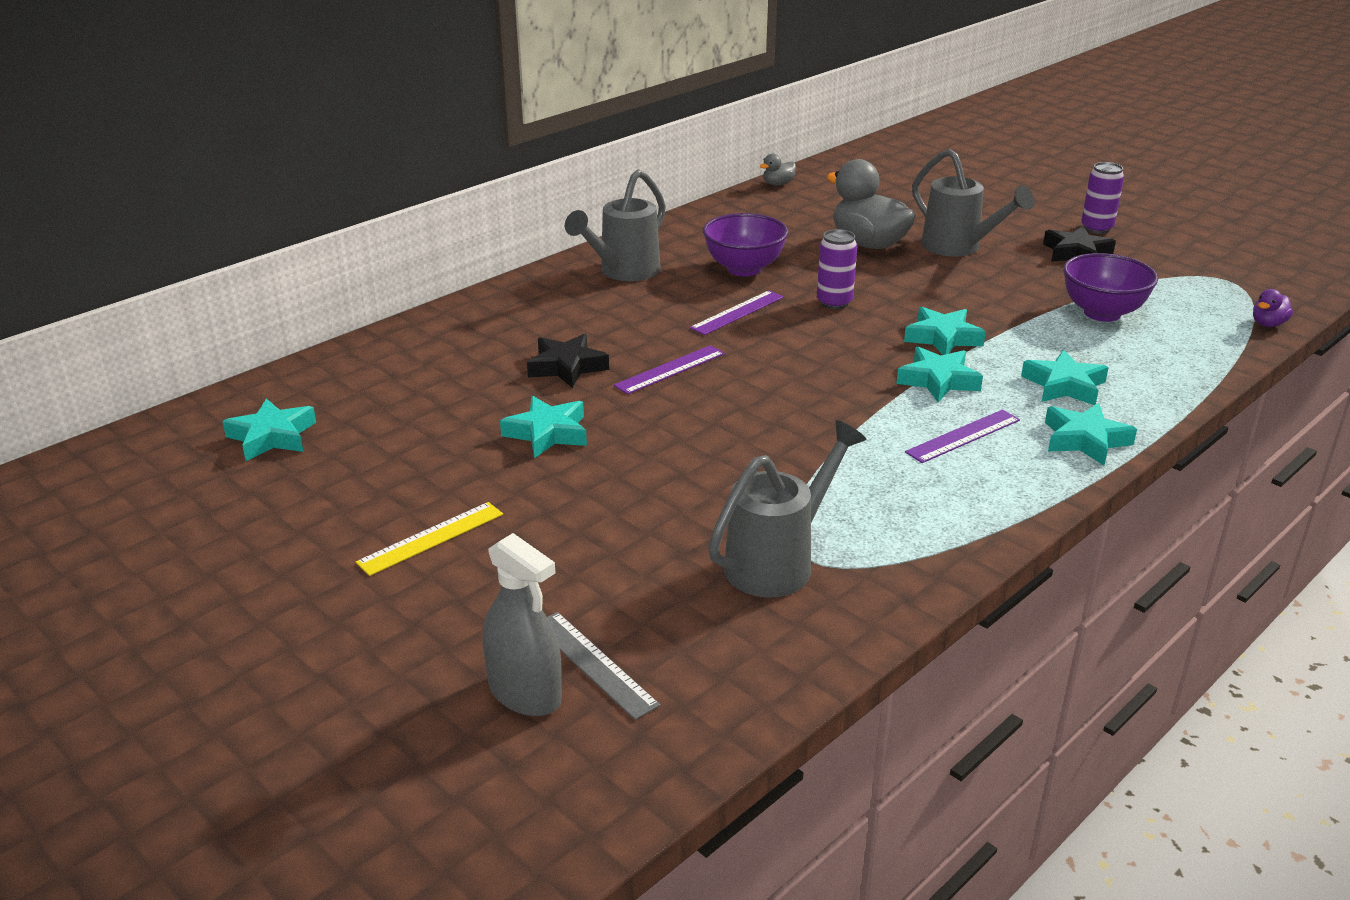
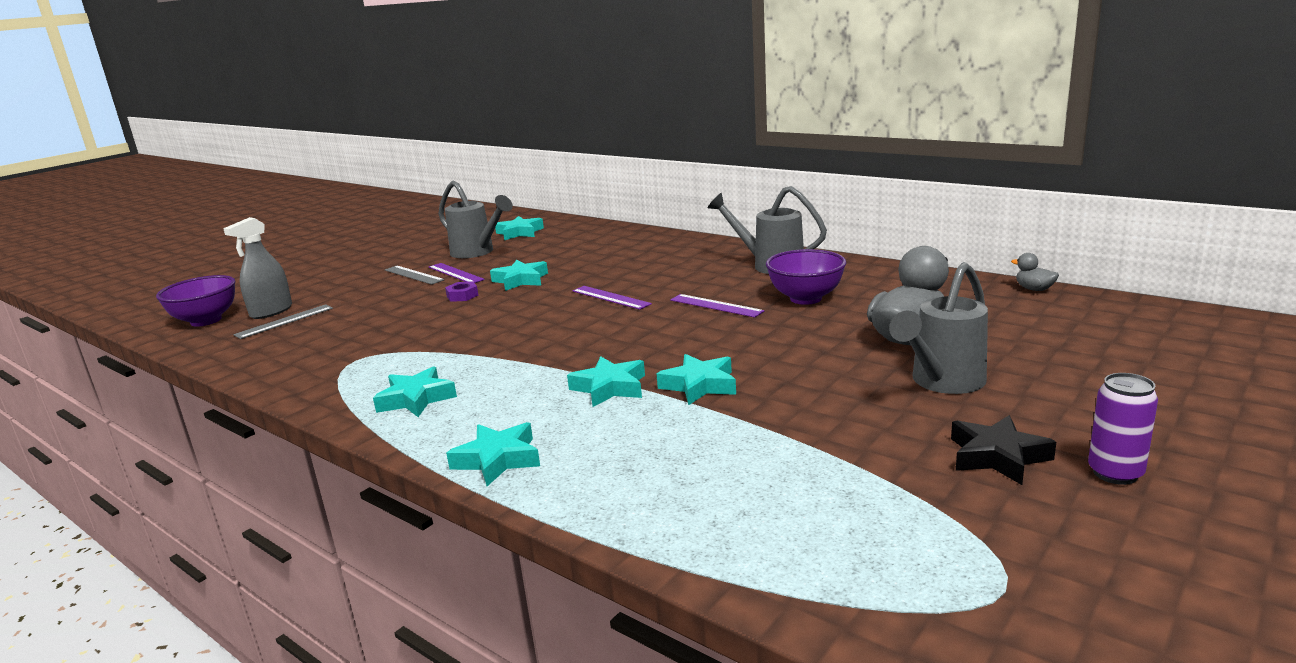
camera: 85 degrees right, 10 degrees down
(431, 538) = (413, 275): yellow ruler -> grey ruler
(567, 367) = (608, 272): black star -> none
(584, 481) = (462, 296): none -> purple nut
(779, 562) = (355, 353): grey watering can -> grey watering can (477, 252)
(834, 302) = (755, 336): purple can -> none
(963, 436) = (509, 403): purple ruler -> purple ruler (455, 273)
(1064, 386) = (609, 449): turquoise star -> turquoise star (416, 399)
(1102, 313) = (806, 473): purple bowl -> purple bowl (206, 321)
(1268, 324) = (845, 619): purple duck -> none

